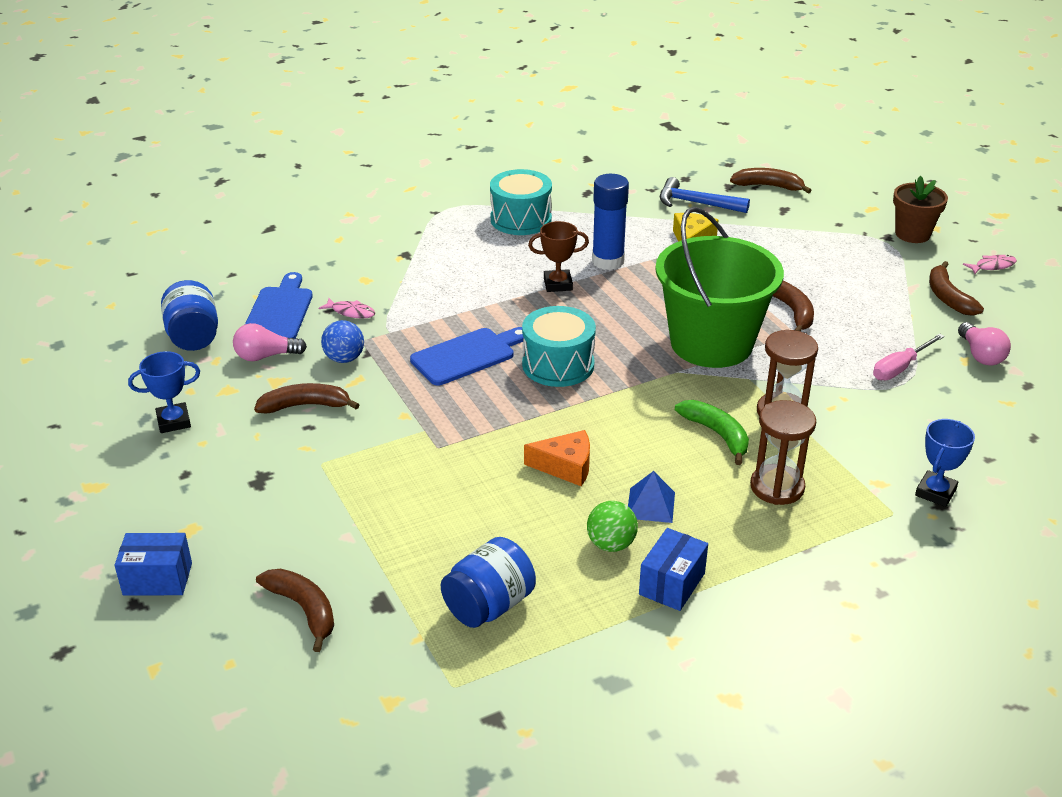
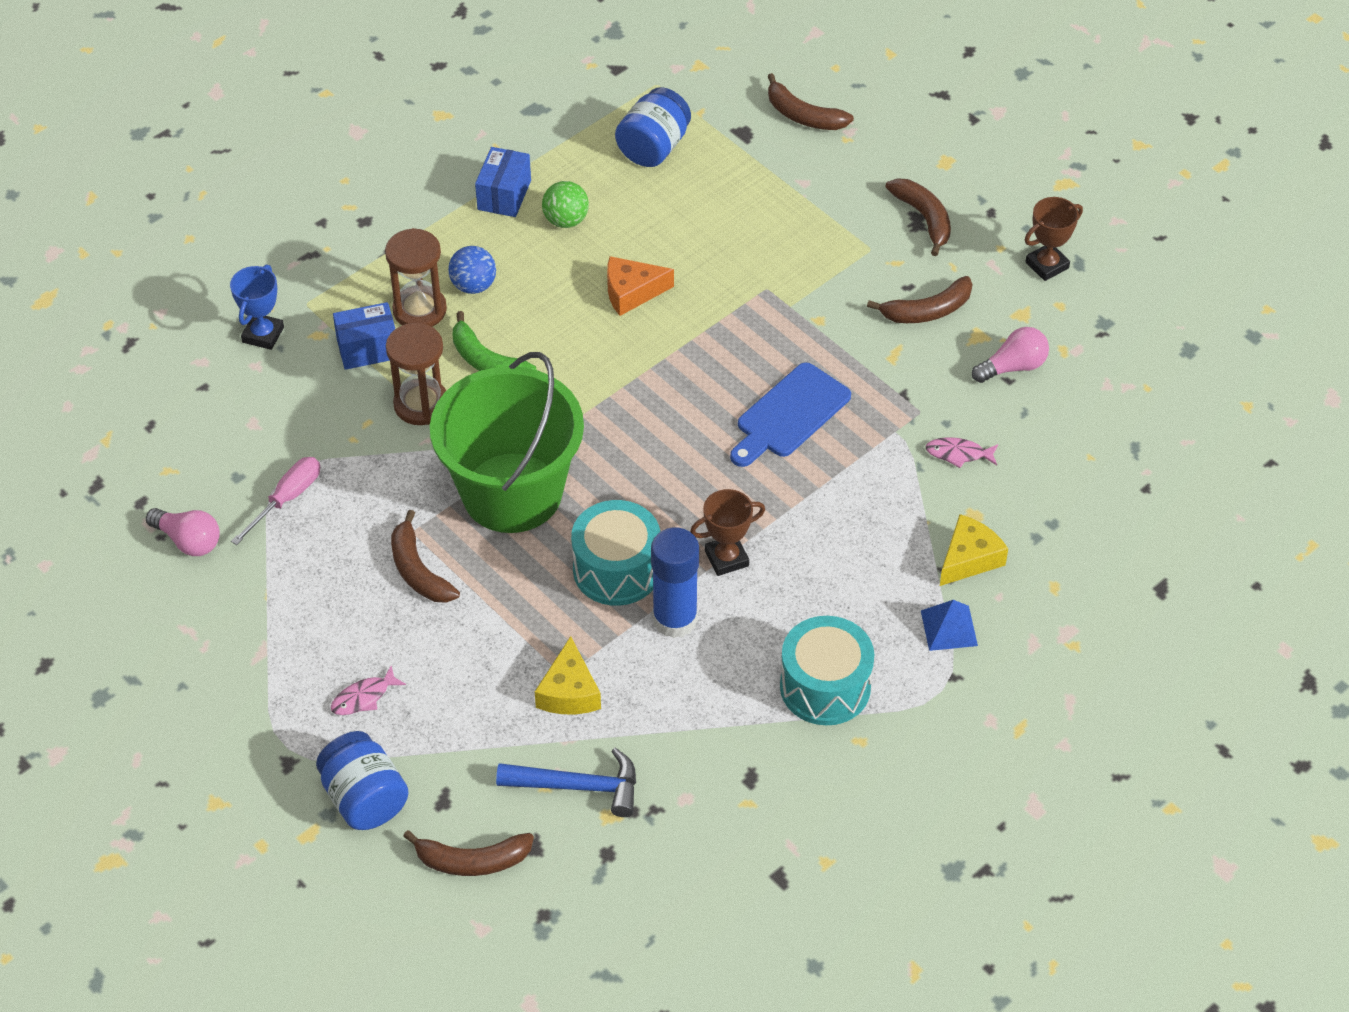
camera: 165 degrees right, 15 degrees up
(157, 579) = (940, 116): blue box -> blue box (368, 349)
(174, 421) = (1047, 265): blue trophy -> brown trophy
(194, 337) = (1113, 378): blue jar -> blue jar (364, 798)
(279, 312) = (1043, 436): blue cutting board -> none
(344, 358) = (924, 381): blue ball -> blue ball (473, 286)
(385, 259) = (969, 558): none -> yellow cheese
(558, 365) = (682, 422): turquoise drum -> turquoise drum (616, 569)
(650, 505) = (538, 266): blue pyramid -> blue pyramid (949, 628)
(912, 234) = (250, 778): brown flower pot -> none
(948, 297) = (214, 642): brown banana -> brown banana (924, 219)
(980, 355) = (188, 541): pink light bulb -> pink light bulb turned 150 degrees clockwise
(992, 266) = (144, 724): pink fish -> pink fish (364, 697)

